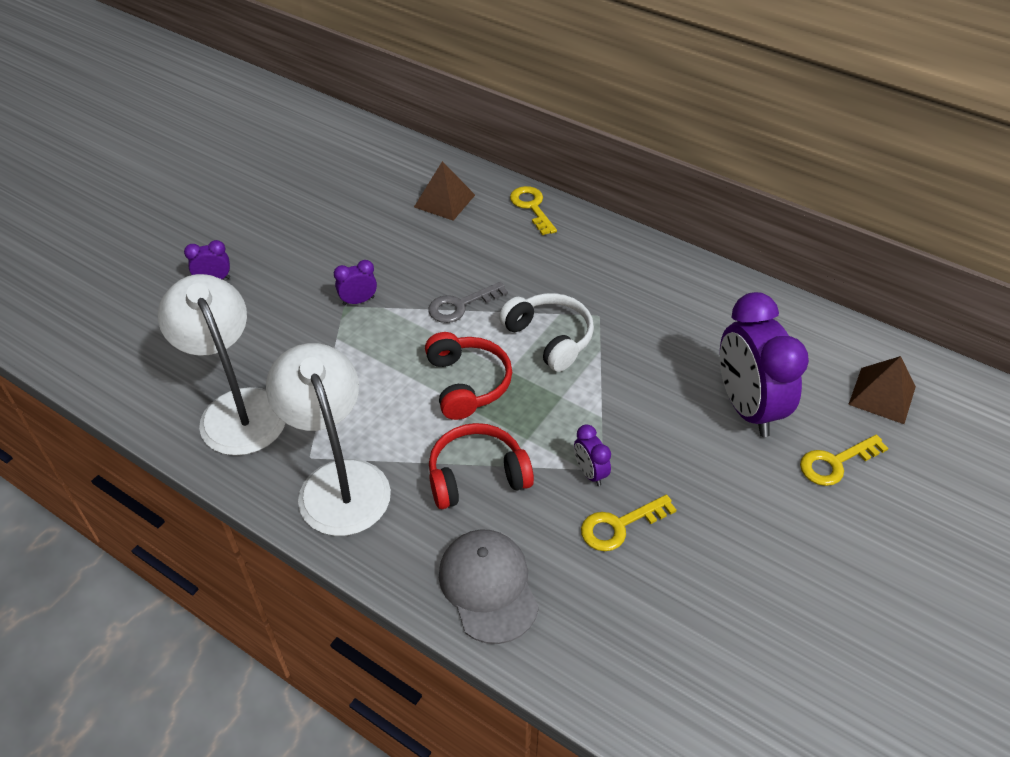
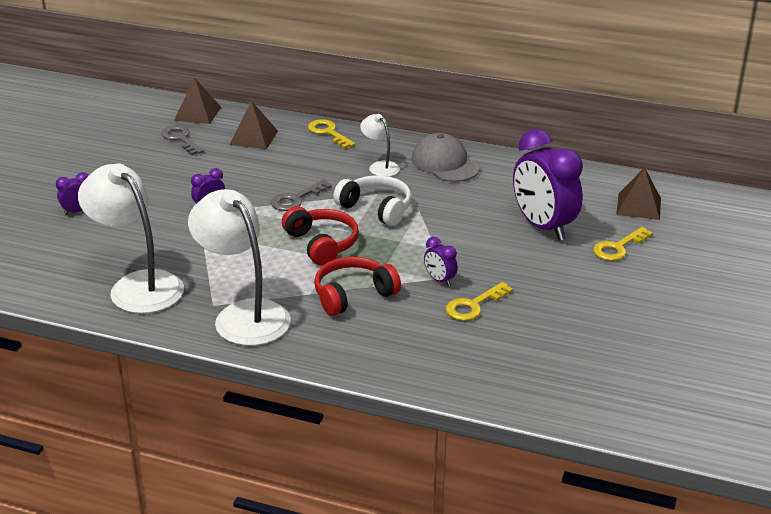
camera: 15 degrees left, 15 degrees down
(363, 189) = (180, 139): none -> grey key
(395, 154) = (197, 113): none -> brown pyramid
(488, 586) = (388, 354): grey cap -> grey cap (445, 163)
(575, 270) = (380, 166): none -> white lamp

